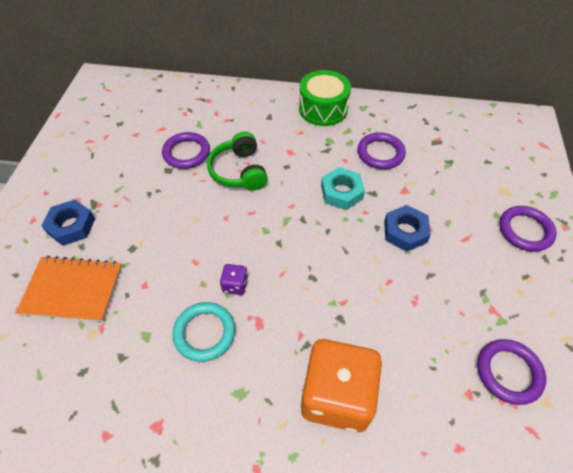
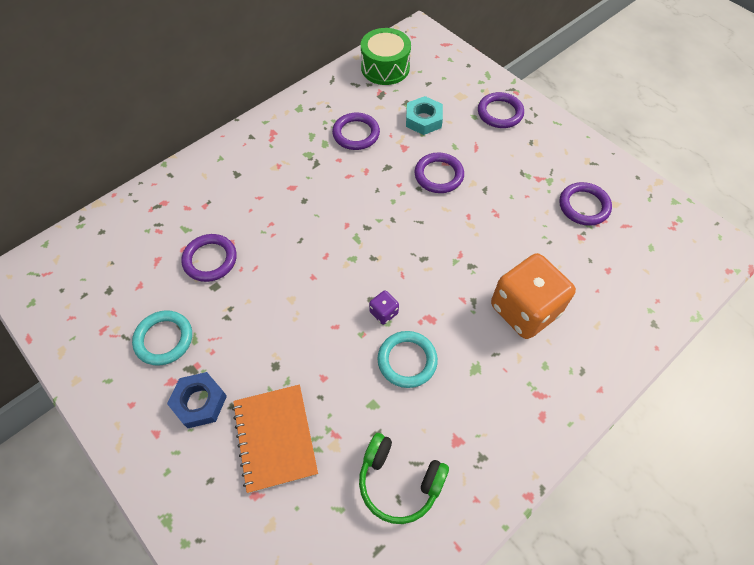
camera: 50 degrees left, 5 degrees up
(73, 290) = (275, 438): orange notebook -> orange notebook turned 60 degrees counterclockwise
(105, 174) = (164, 339): none -> turquoise ring
(239, 171) = (273, 235): green headphones -> green headphones (399, 482)
(323, 109) = (271, 133): green drum -> green drum (385, 68)
(341, 192) = (367, 185): turquoise nut -> turquoise nut (423, 119)
(405, 232) = (438, 175): blue nut -> purple ring

